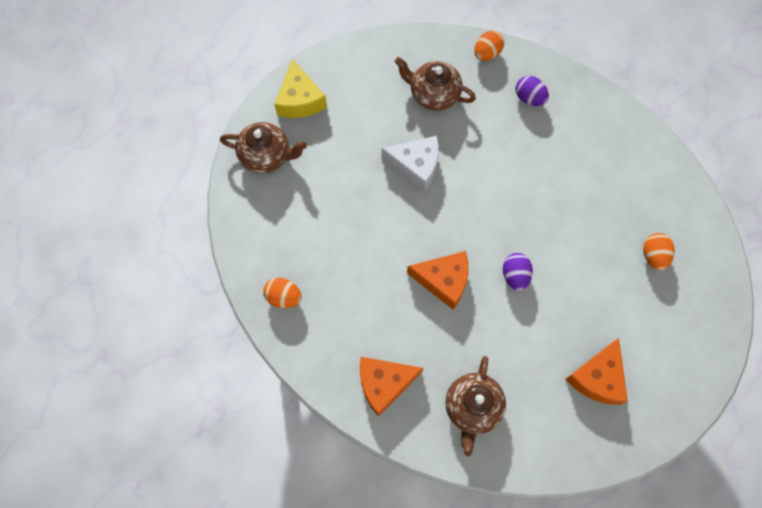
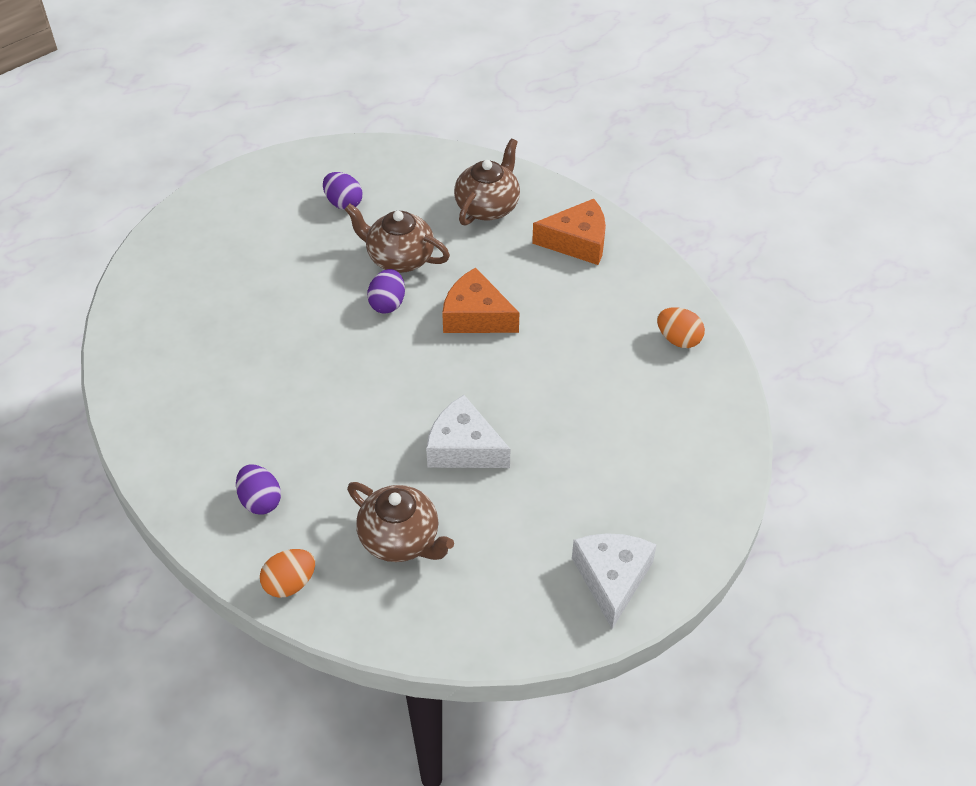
camera: 165 degrees left, 20 degrees down
(266, 156) = (677, 508): brown teapot -> brown teapot (399, 258)
(300, 100) = (612, 579): yellow cheese -> white cheese
(597, 378) = (343, 203): orange cheese -> purple egg
(653, 256) = (212, 288): orange egg -> none

